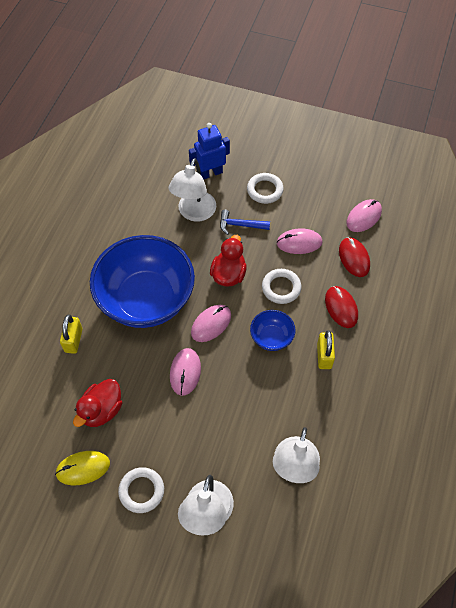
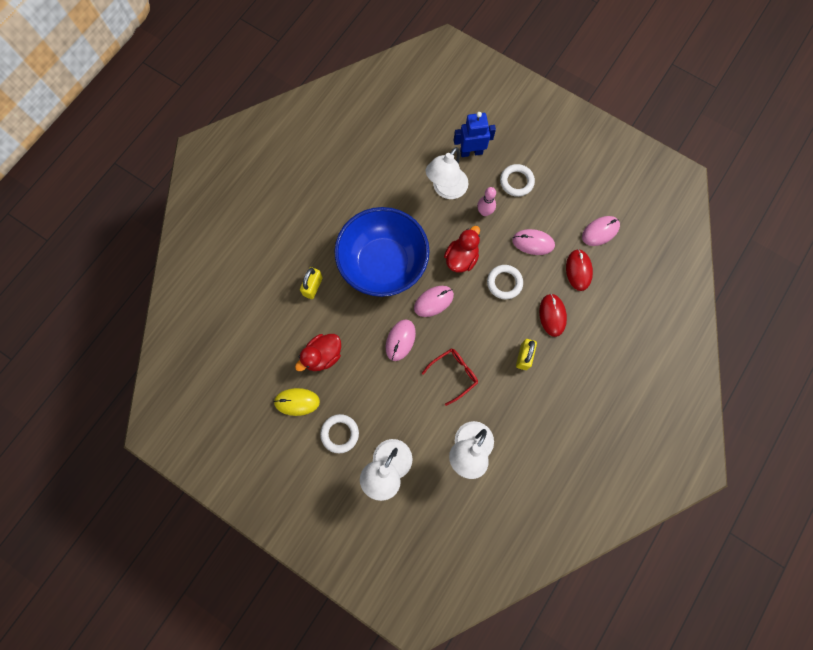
camera: 15 degrees right, 15 degrees up
(240, 225) = (484, 212): blue hammer -> pink bowling pin
(254, 393) = (454, 374): none -> red glasses
(271, 337) = (483, 328): blue bowl -> none

